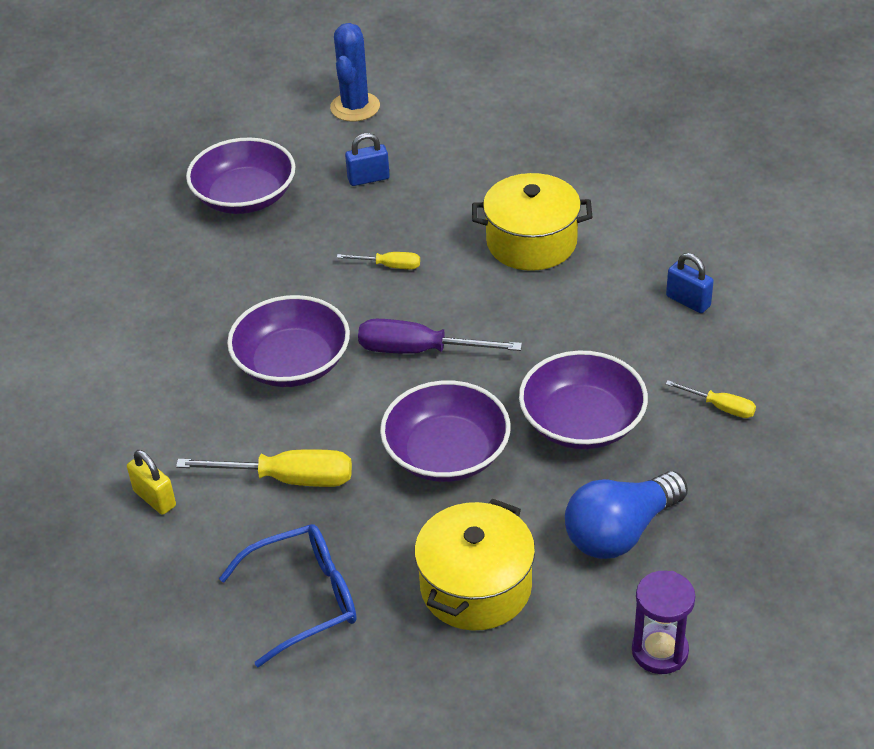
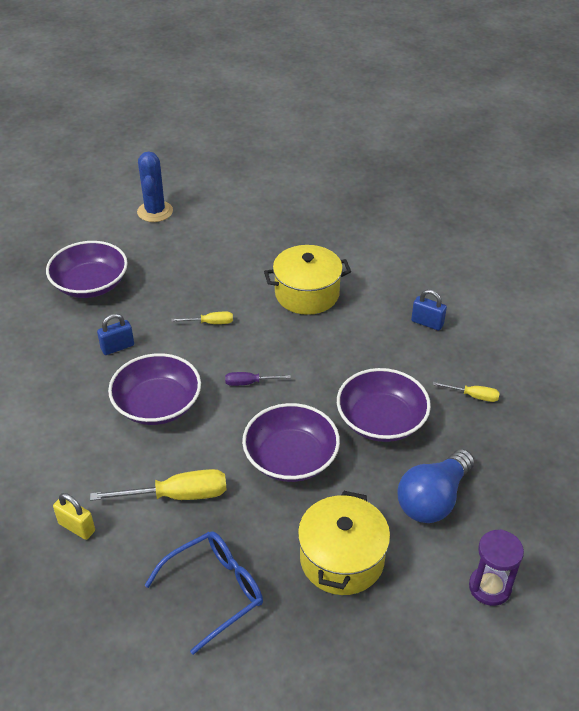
camera: 15 degrees left, 0 degrees up
(368, 179) = (178, 261): blue padlock -> blue padlock (117, 347)
(419, 351) = (249, 383): purple screwdriver -> purple screwdriver, size x0.55

